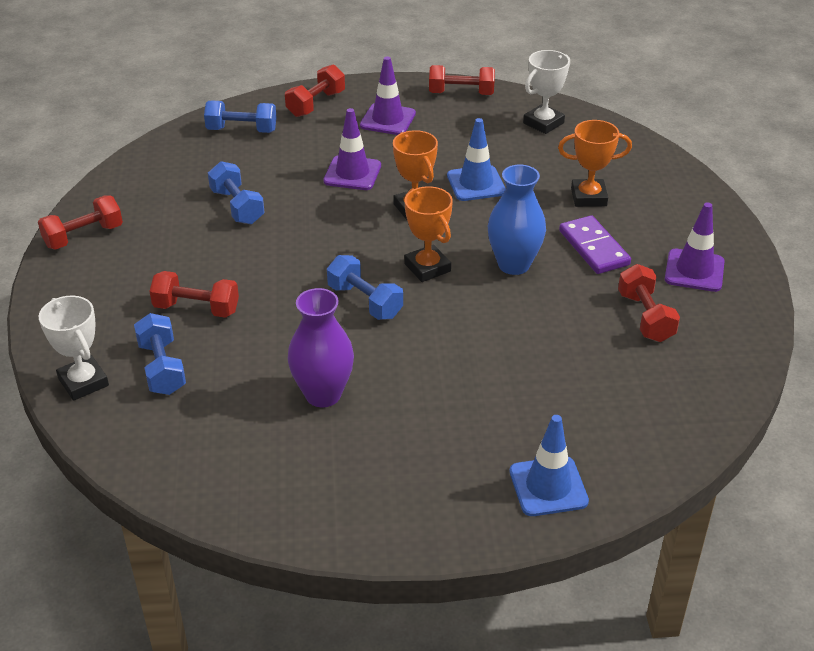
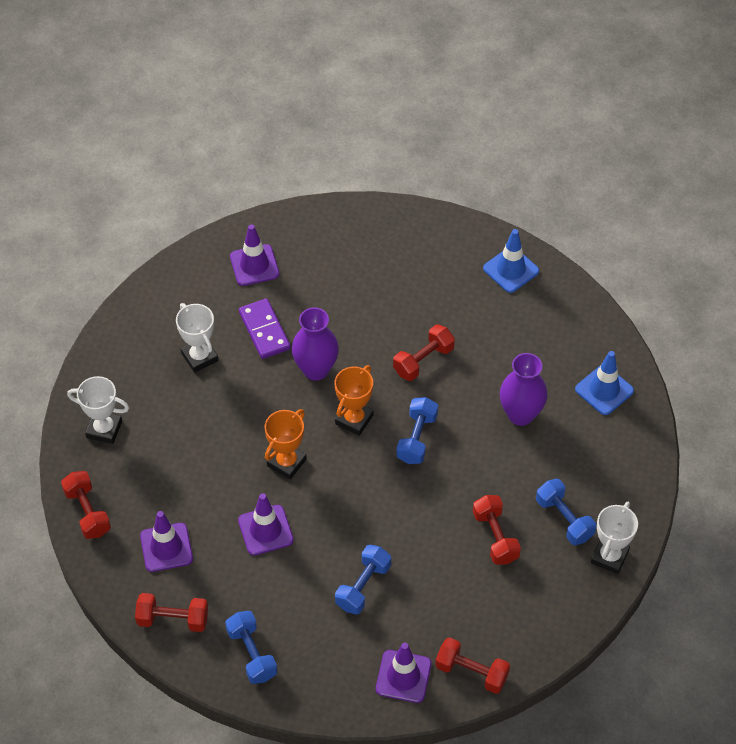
camera: 120 degrees left, 15 degrees up
(128, 197) = (403, 676): none -> purple traffic cone
(162, 368) = (564, 519): blue dumbbell -> blue dumbbell turned 75 degrees counterclockwise
(476, 184) = (227, 437): blue traffic cone -> blue traffic cone (604, 390)
(513, 264) = (316, 369): blue vase -> purple vase
(588, 197) = (199, 357): orange trophy -> white trophy
(593, 248) = (264, 330): purple domino -> purple domino turned 60 degrees counterclockwise
(645, 317) = (325, 275): red dumbbell -> red dumbbell (423, 361)

